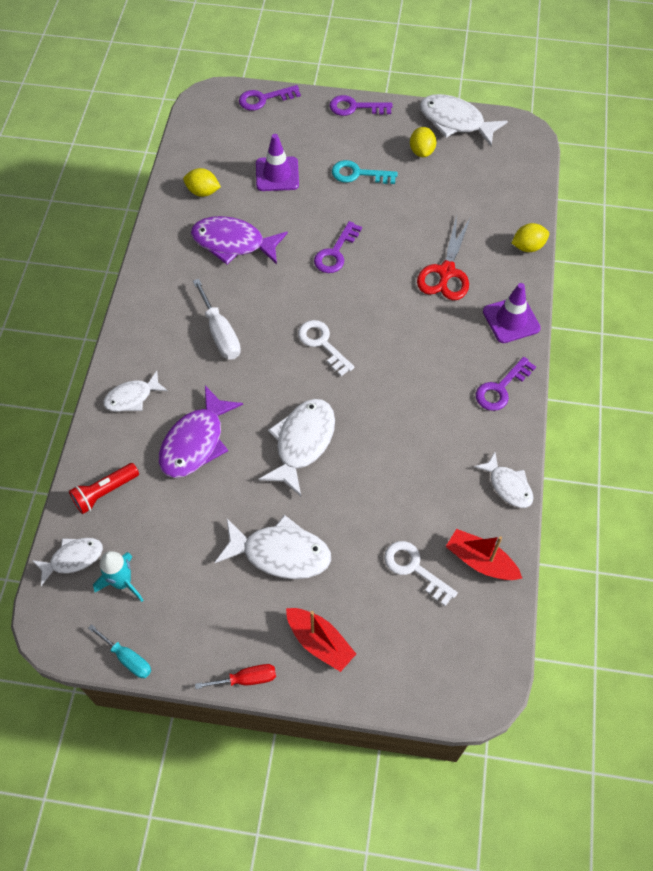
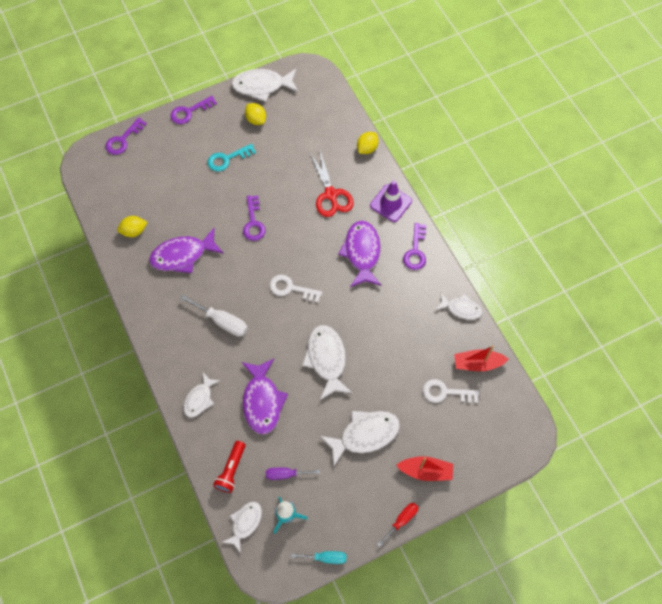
camera: 35 degrees left, 5 degrees up
(158, 536) = (285, 474): none -> purple screwdriver
(277, 174) = (174, 190): purple traffic cone -> none
(434, 353) = (362, 253): none -> purple fish

